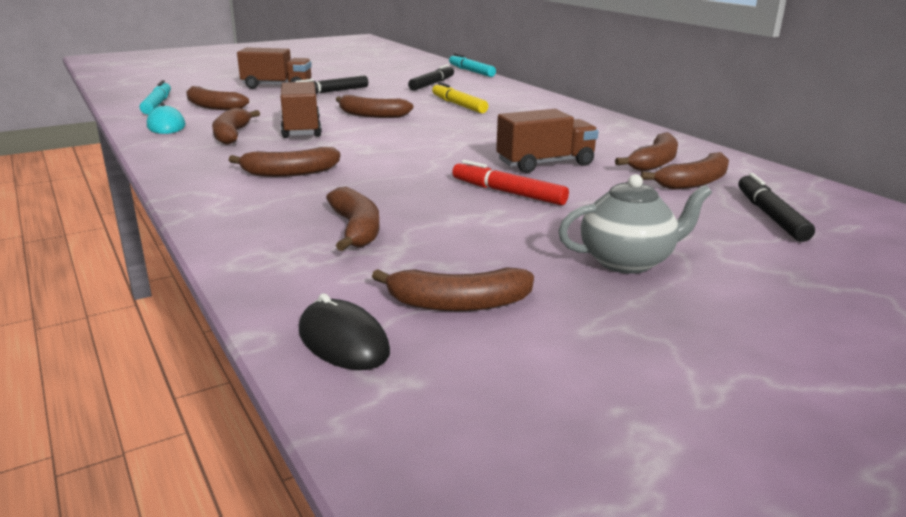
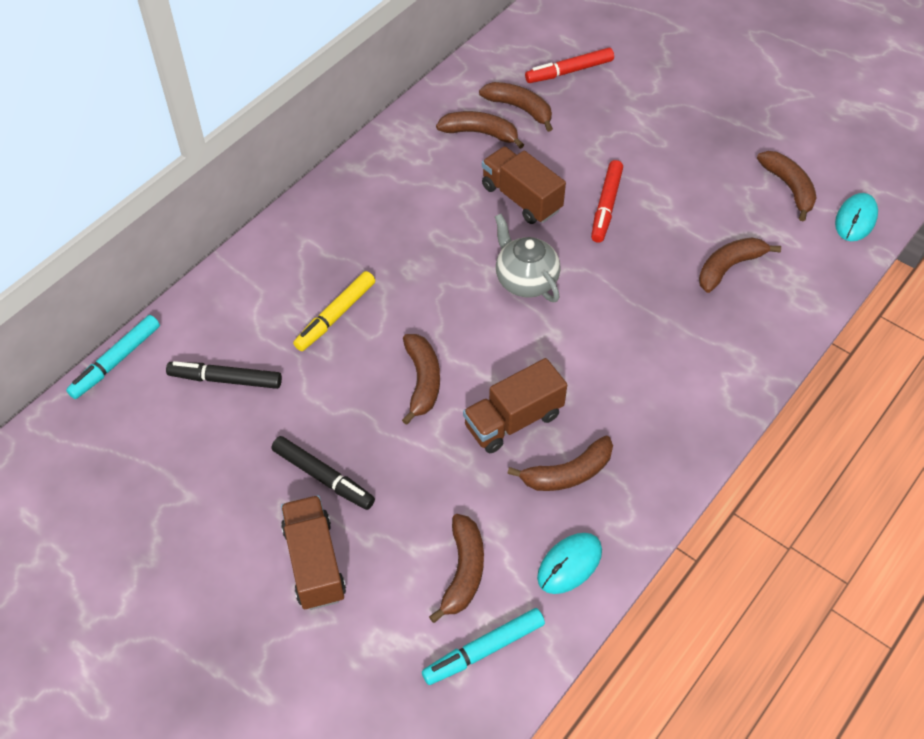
camera: 110 degrees left, 30 degrees up
(289, 173) = (647, 361): brown banana -> none
(343, 341) = (855, 219): black mouse -> turquoise mouse
(627, 261) = (687, 129): grey teapot -> grey teapot (525, 280)
(770, 216) = (569, 71): black marker -> red marker

